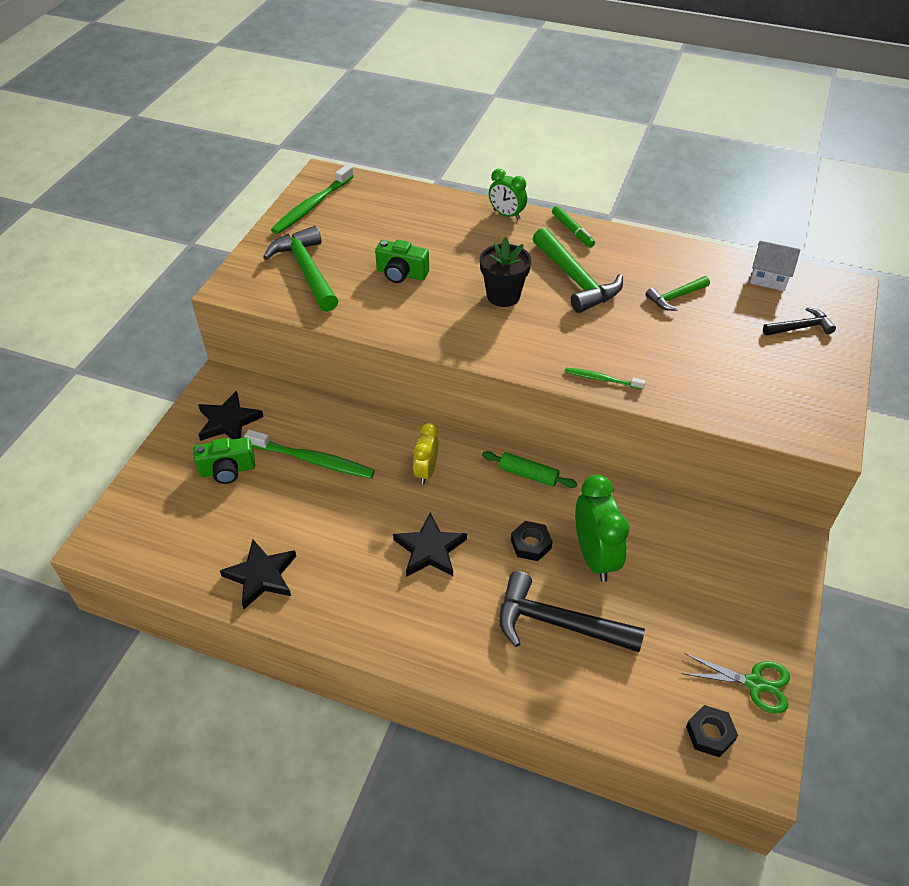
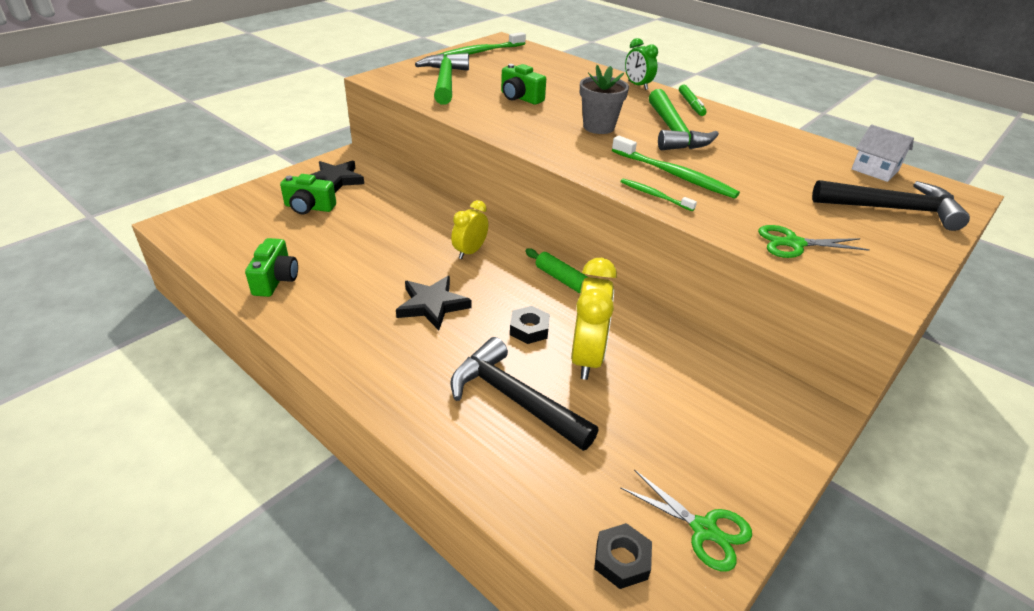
camera: 20 degrees right, 10 degrees down
(261, 576) = (276, 280): black star -> green camera
(313, 460) = (381, 219): green toothbrush -> green toothbrush (675, 175)
(503, 296) = (598, 127): black flower pot -> grey flower pot
(594, 556) = (587, 357): green clock -> yellow clock
(675, 297) = (765, 162): green hammer -> none
(739, 401) = (793, 243): none -> green scissors
(800, 327) = (893, 209): black hammer -> black hammer, size x1.81

